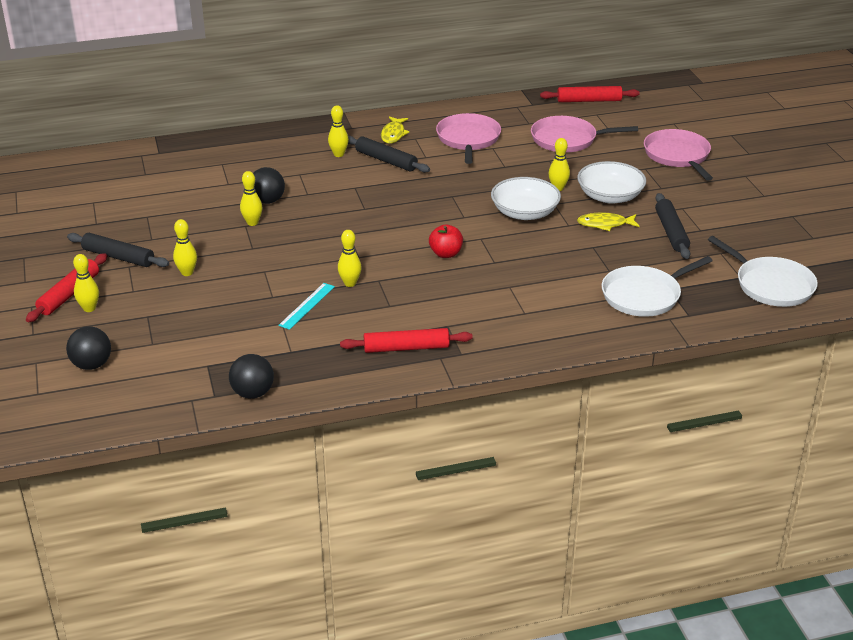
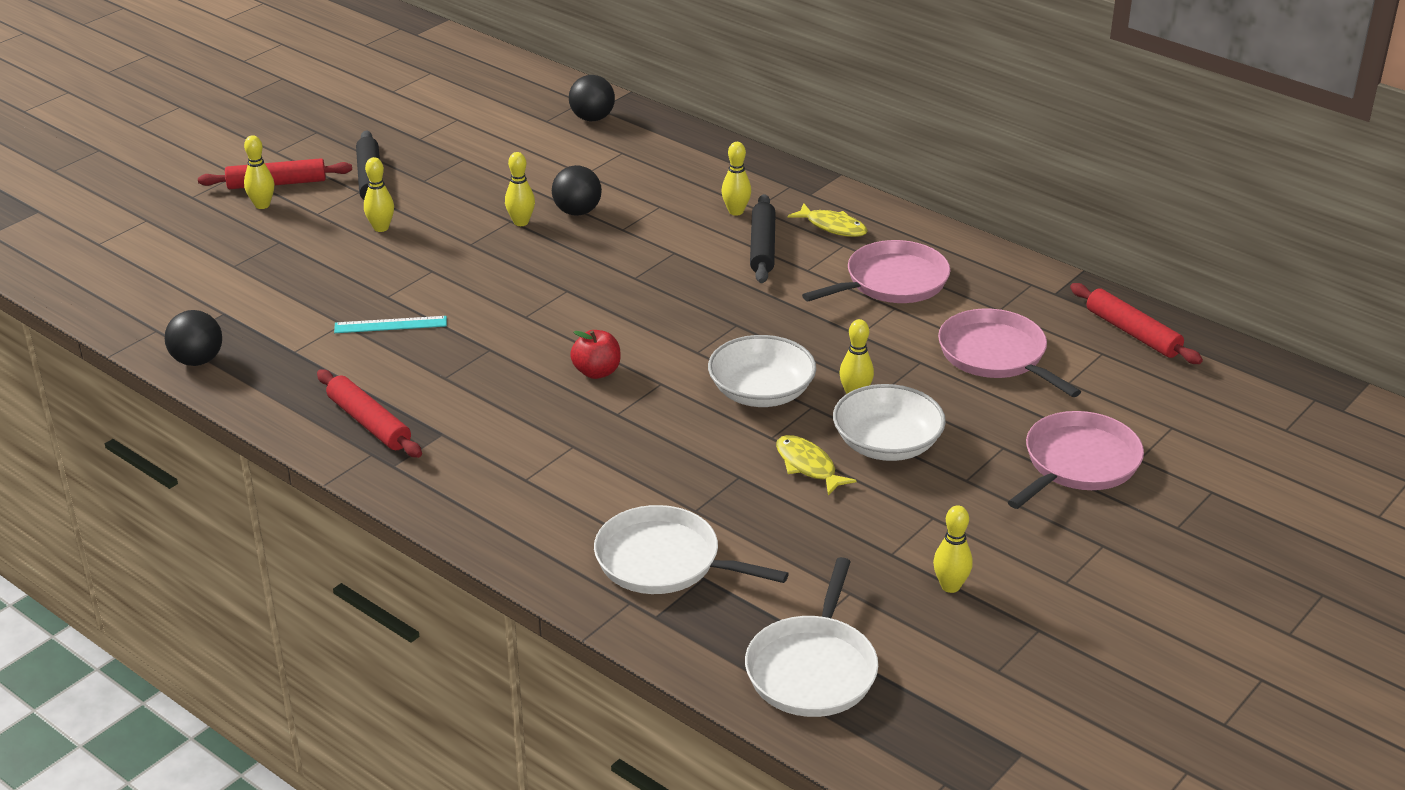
camera: 55 degrees right, 0 degrees up
(92, 365) = (168, 250): black ball -> black ball (592, 118)
(350, 283) = (463, 333): yellow bowling pin -> yellow bowling pin (950, 586)
(393, 134) = (832, 227): yellow fish -> yellow fish turned 120 degrees counterclockwise
(671, 232) = (854, 529): black rolling pin -> none

